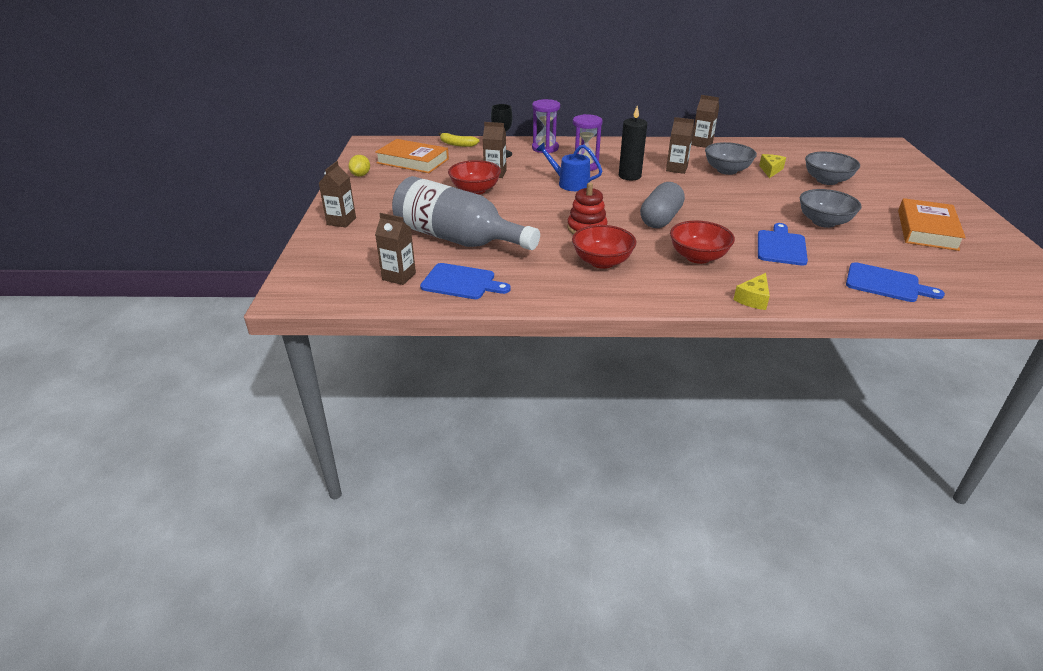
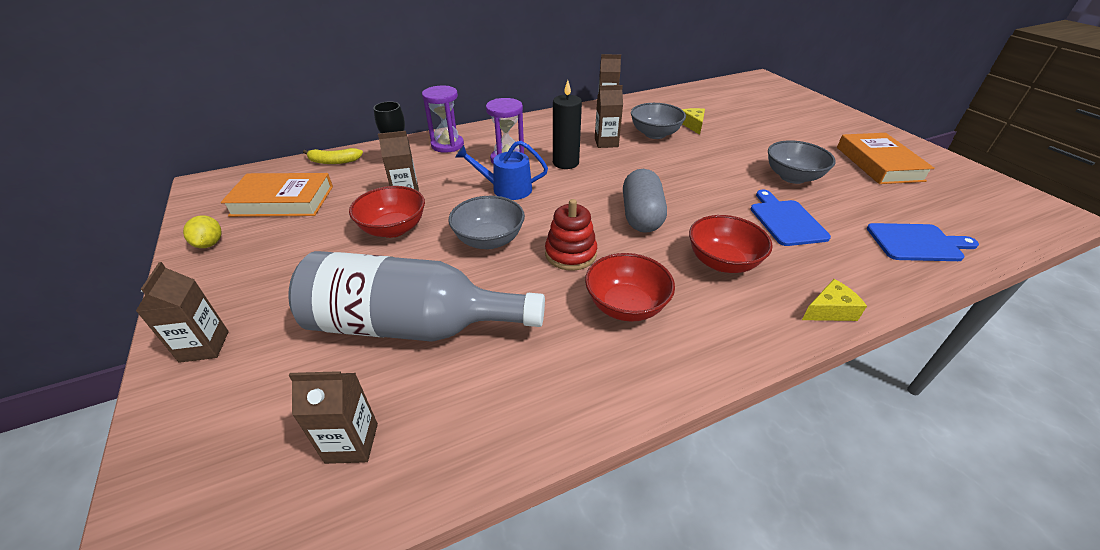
camera: 25 degrees left, 5 degrees up
(461, 282) = (461, 418): blue cutting board -> none
(753, 299) = (829, 310): yellow cheese -> yellow cheese turned 120 degrees counterclockwise
(826, 180) = (749, 126): grey bowl -> grey bowl (489, 240)

